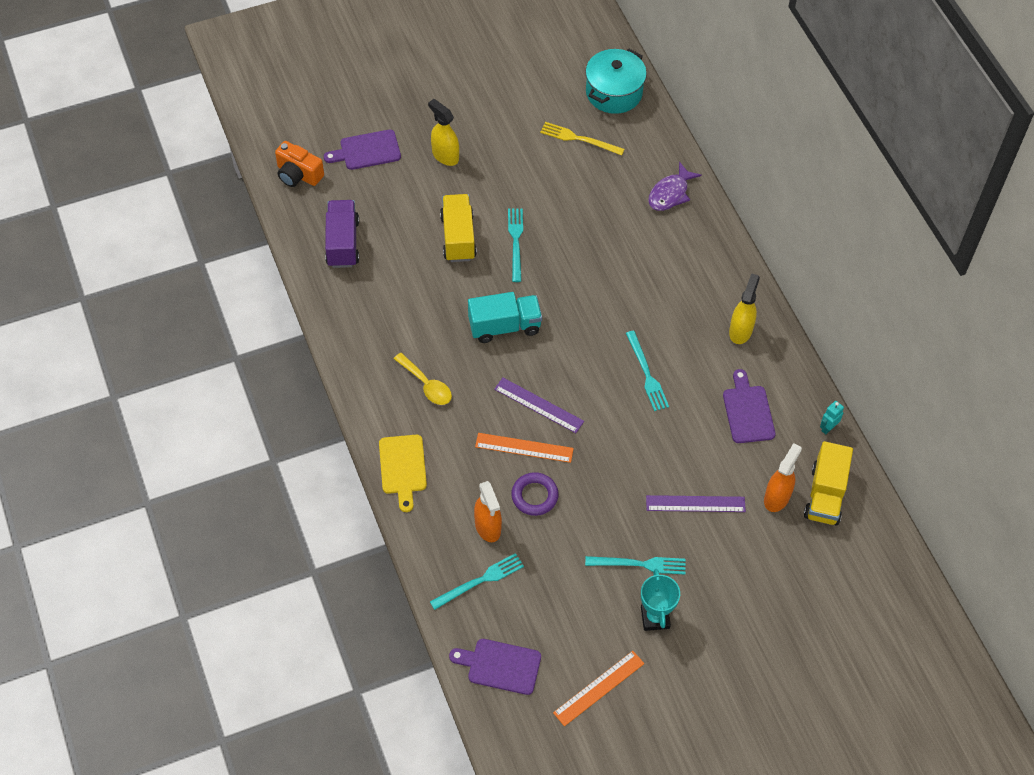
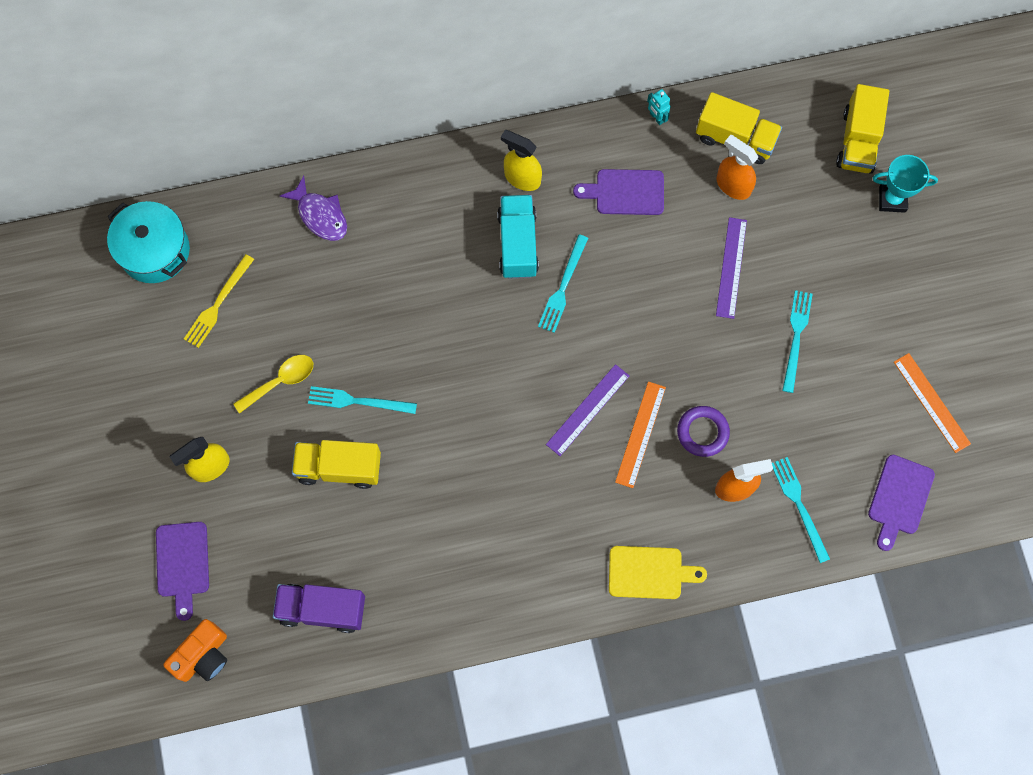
camera: 80 degrees left, 15 degrees up
(426, 385) = (542, 532): yellow spoon -> yellow spoon (280, 381)
(504, 326) = (476, 432): turquoise truck -> turquoise truck (518, 244)
(647, 373) = (563, 287): turquoise fork -> turquoise fork turned 120 degrees clockwise
(655, 617) = (858, 333): turquoise trophy -> turquoise trophy (892, 199)
(852, 601) = (858, 141): none -> yellow truck

